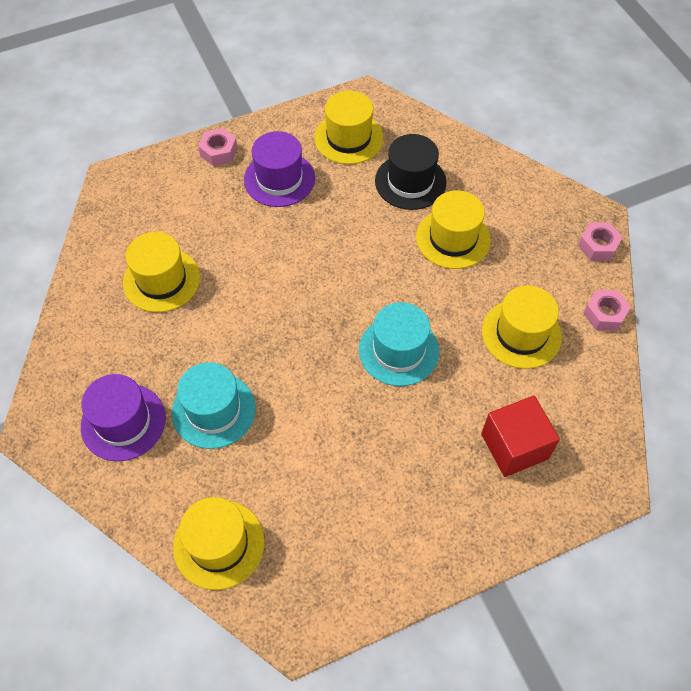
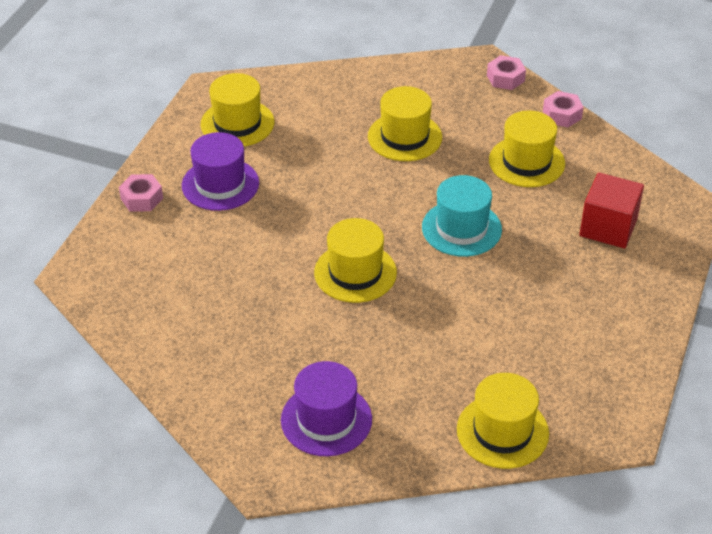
camera: 45 degrees left, 15 degrees down
(161, 280) = (221, 312): yellow hat -> yellow hat (355, 272)
(213, 410) = (383, 360): turquoise hat -> none
(410, 182) = (325, 122): black hat -> none

